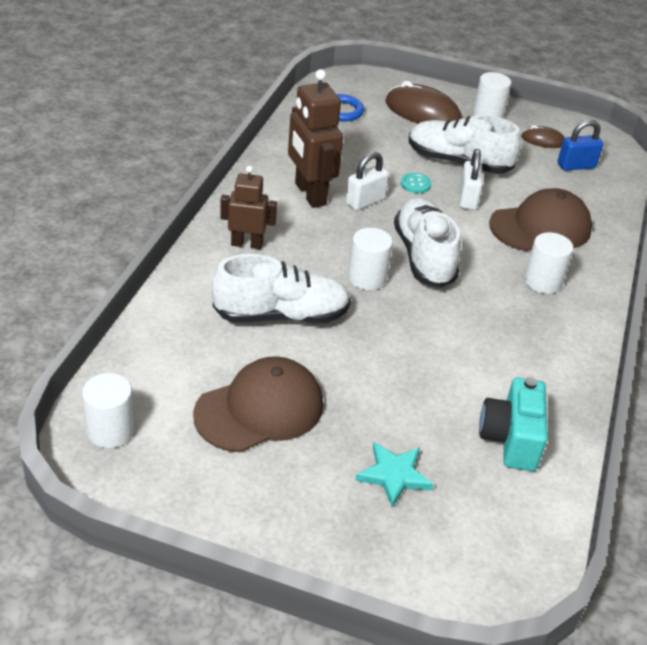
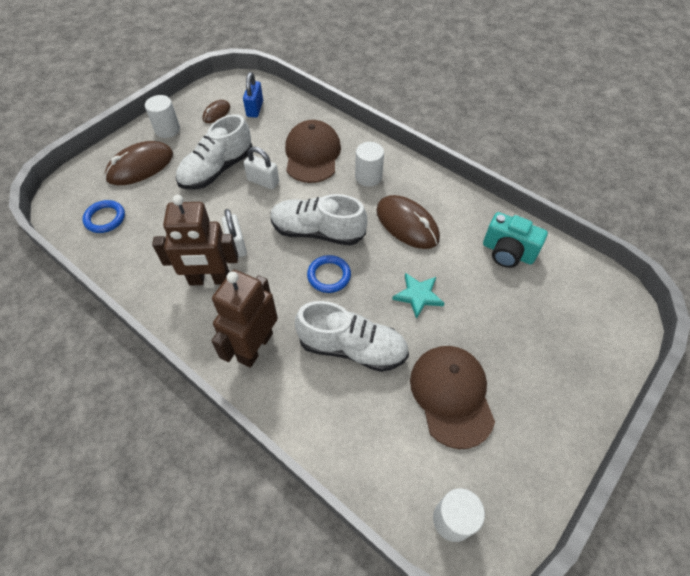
camera: 65 degrees left, 15 degrees up
(247, 244) = (255, 347): brown robot -> brown robot, size x1.58
(281, 315) = (352, 348): white shoe -> white shoe turned 90 degrees clockwise
(367, 278) = (329, 276): white cylinder -> blue ring
(394, 475) = (529, 329): turquoise star -> turquoise star (418, 296)
(415, 184) = (231, 205): turquoise button -> none
(489, 330) = (407, 224): none -> brown mouse

